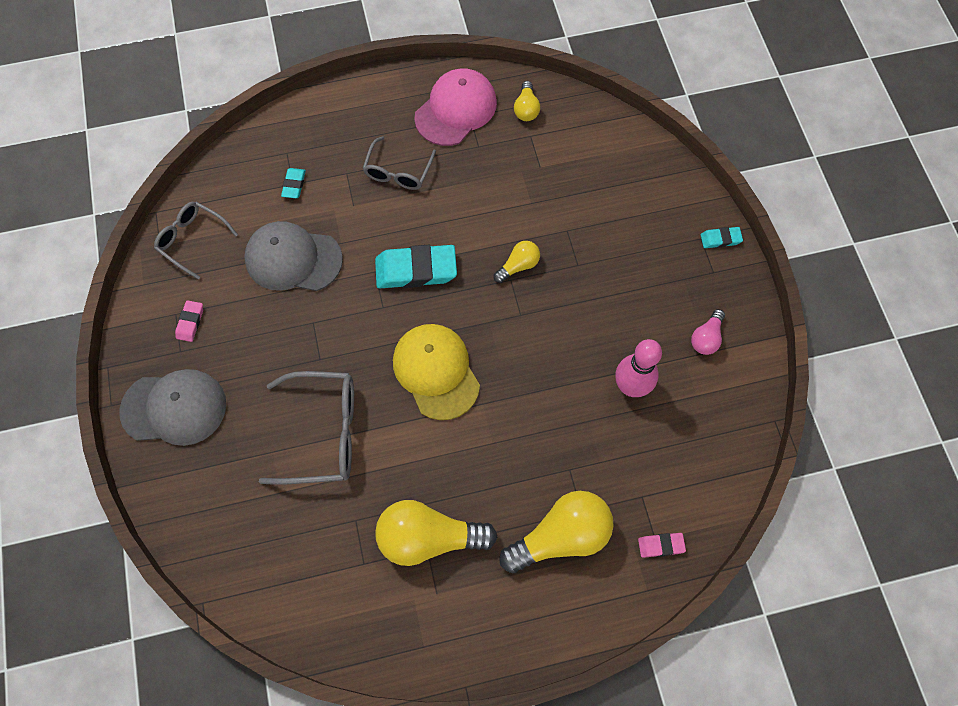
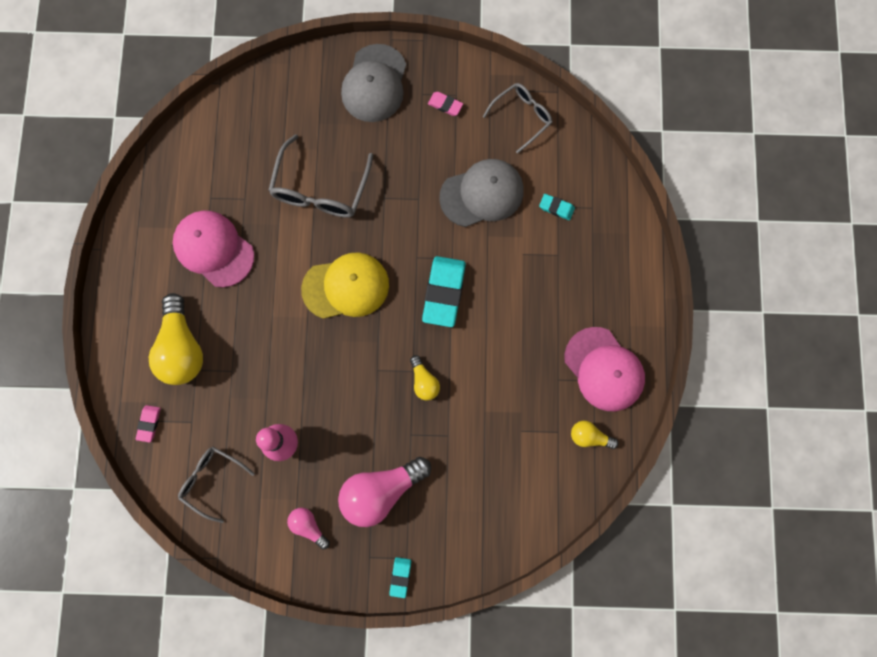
camera: 105 degrees right, 10 degrees up
(293, 259) = (482, 194): grey cap -> grey cap turned 45 degrees clockwise
(398, 172) = (547, 300): grey glasses -> grey glasses (211, 480)
(429, 537) = (214, 249): yellow light bulb -> pink cap
(644, 278) = (381, 491): none -> pink light bulb

